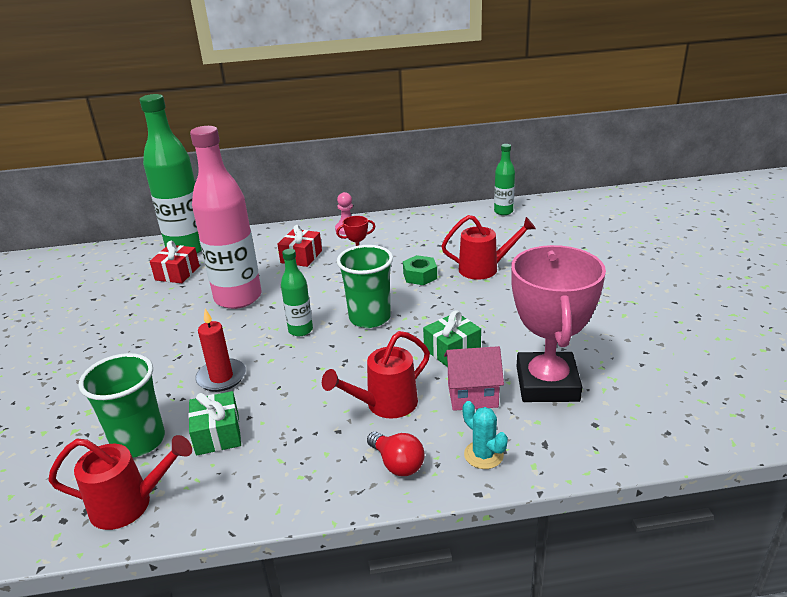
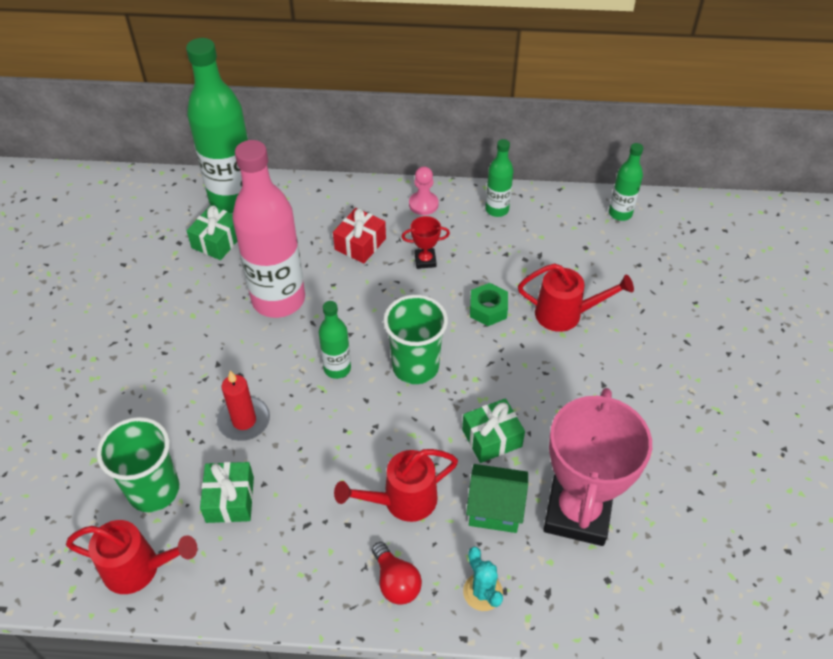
camera: 10 degrees right, 20 degrees up
(177, 273) = (217, 241): red gift -> green gift
(407, 223) = (497, 209): none -> green bottle
(472, 395) = (495, 509): pink house -> green house

